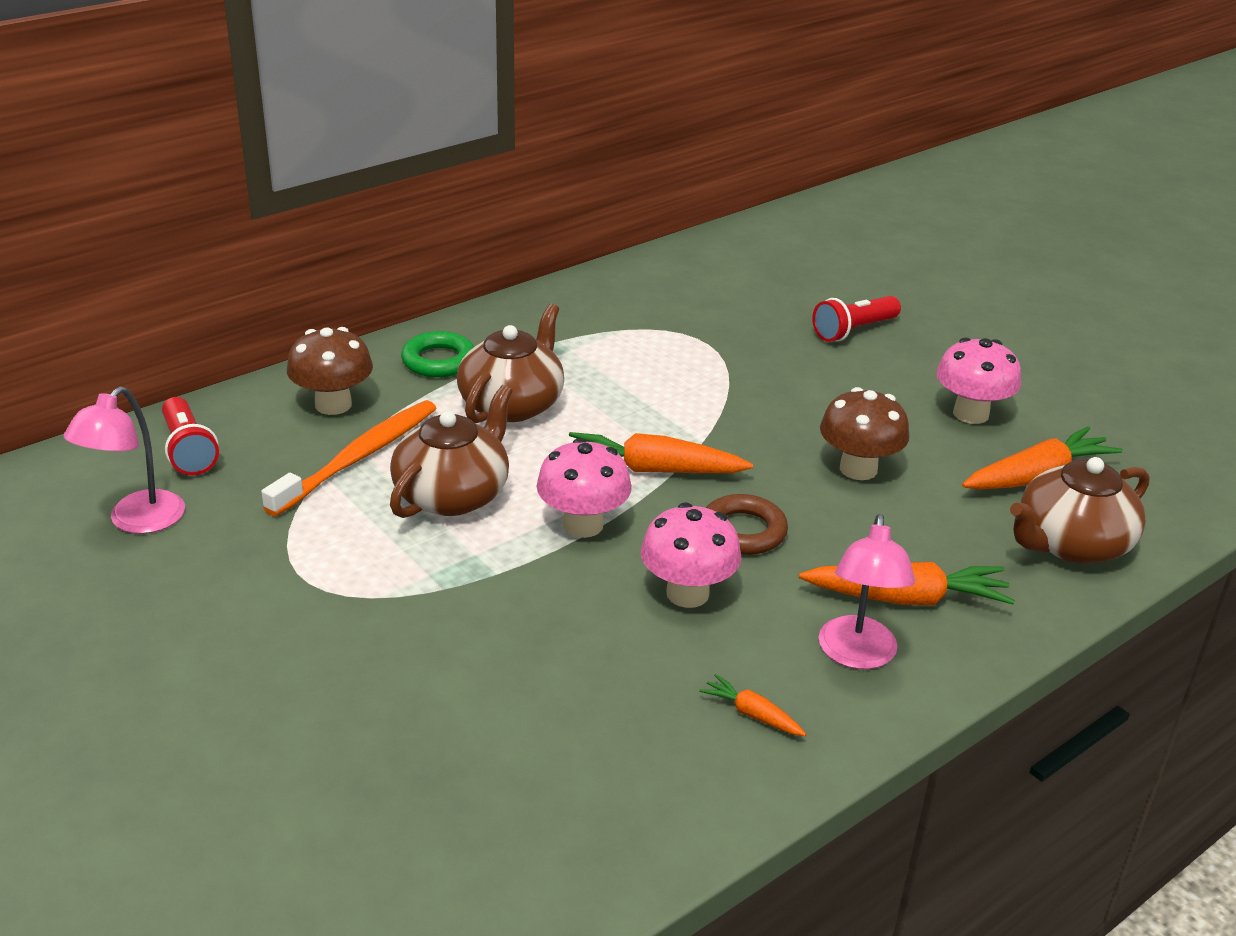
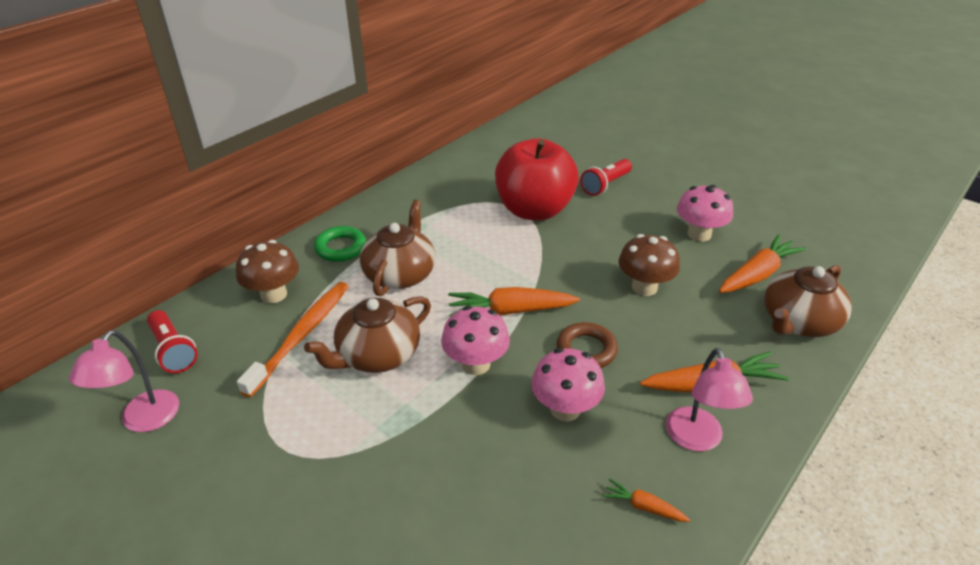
camera: 10 degrees left, 5 degrees up
(453, 495) = (377, 355): brown teapot -> brown teapot turned 150 degrees counterclockwise
(732, 350) = (534, 210): none -> red apple

